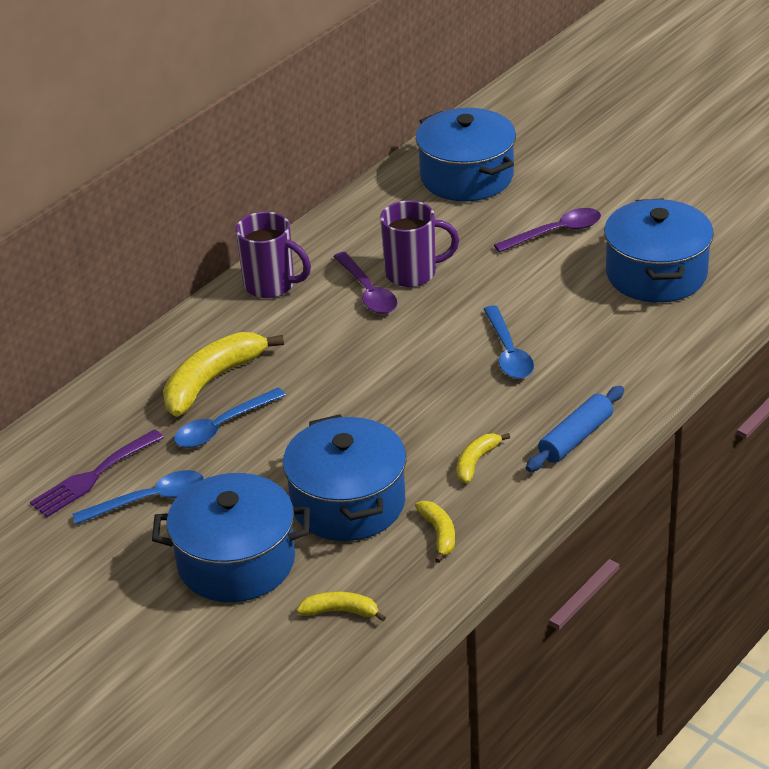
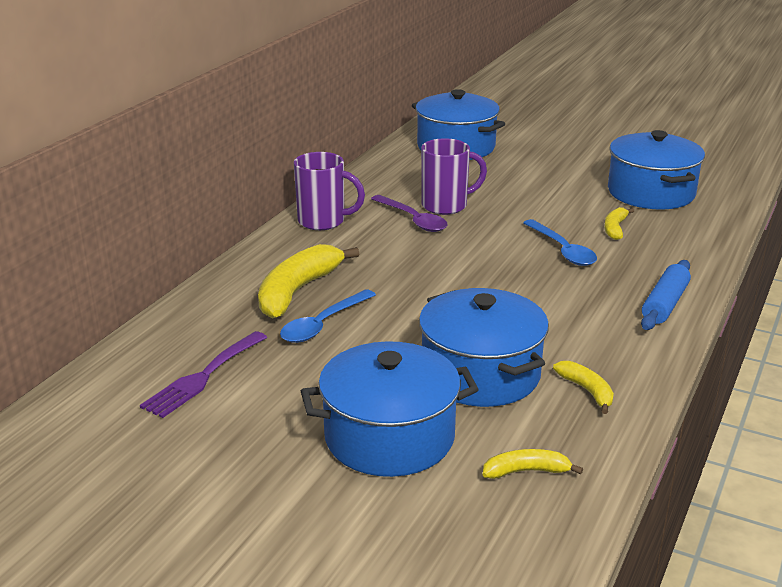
camera: 15 degrees left, 10 degrees down
(149, 500) = (271, 391): blue spoon -> none
(476, 462) = (585, 330): yellow banana -> yellow banana (615, 229)
(556, 232) = (550, 174): purple spoon -> none

